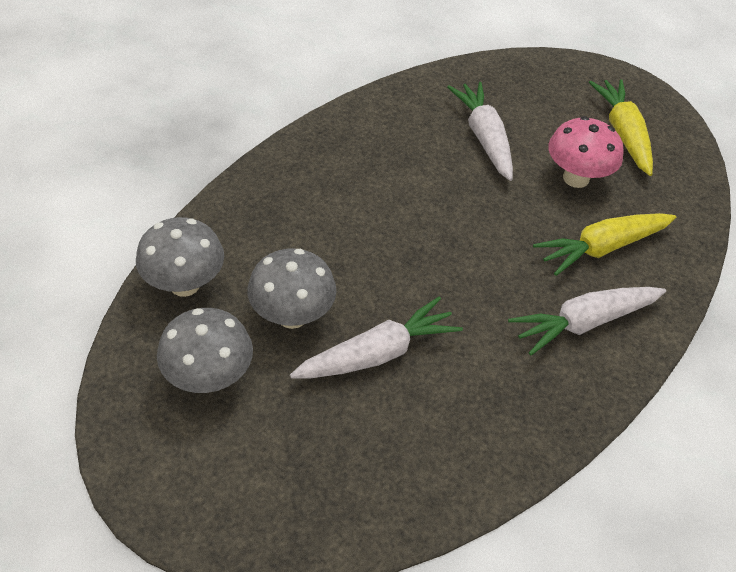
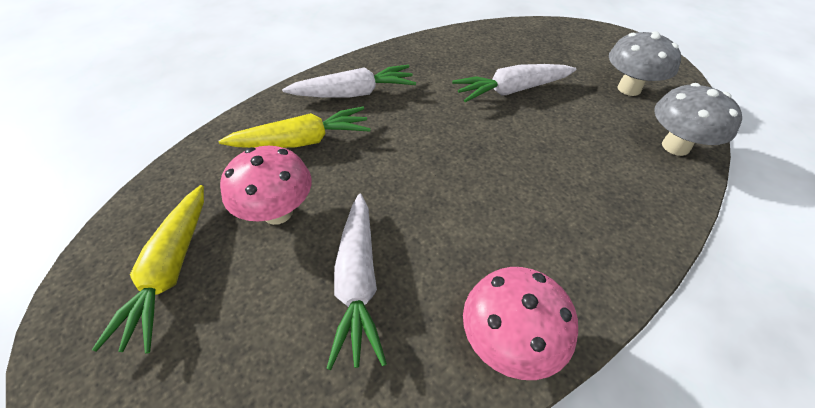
camera: 165 degrees left, 0 degrees up
(292, 315) = (578, 117): grey mushroom -> none
(371, 116) = (508, 341): none -> pink mushroom

